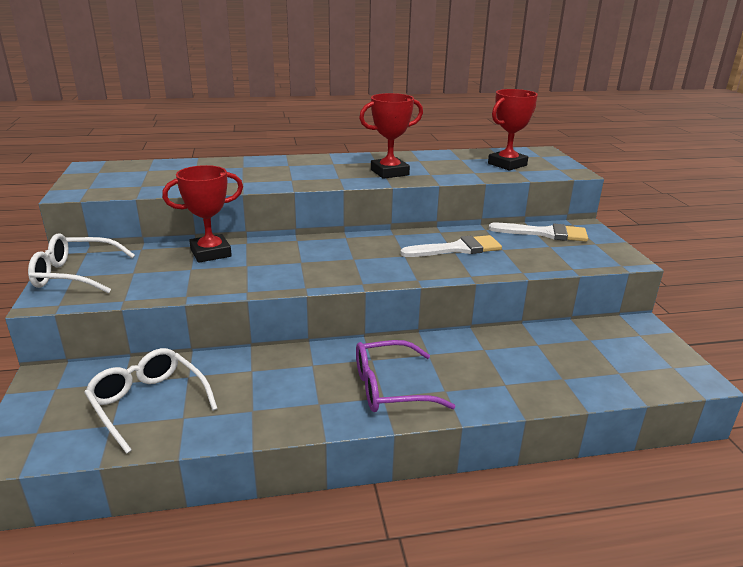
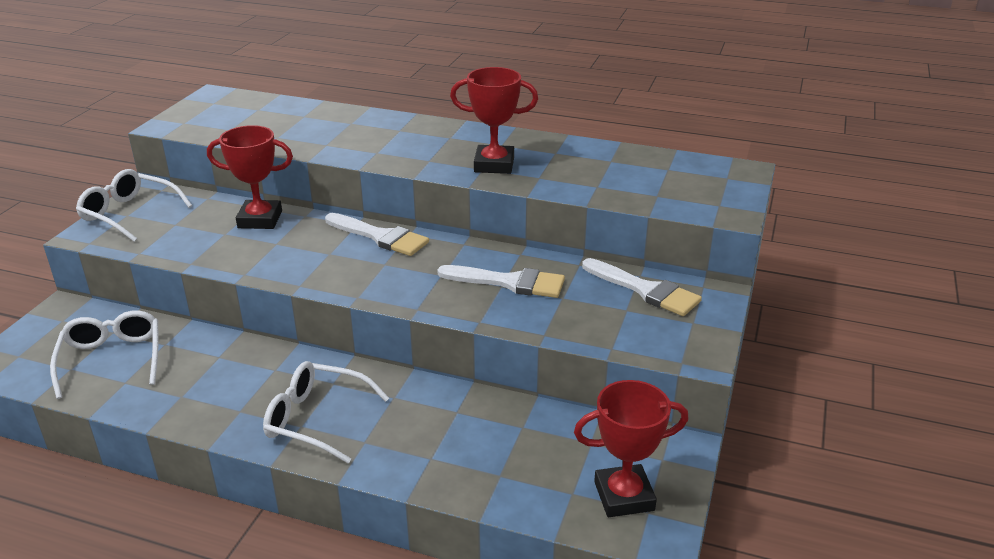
camera: 30 degrees right, 5 degrees up
(326, 243) = (380, 237): none -> white brush
(390, 388) = (316, 419): purple glasses -> white glasses
(507, 164) = (658, 183): red trophy -> red trophy (624, 496)

